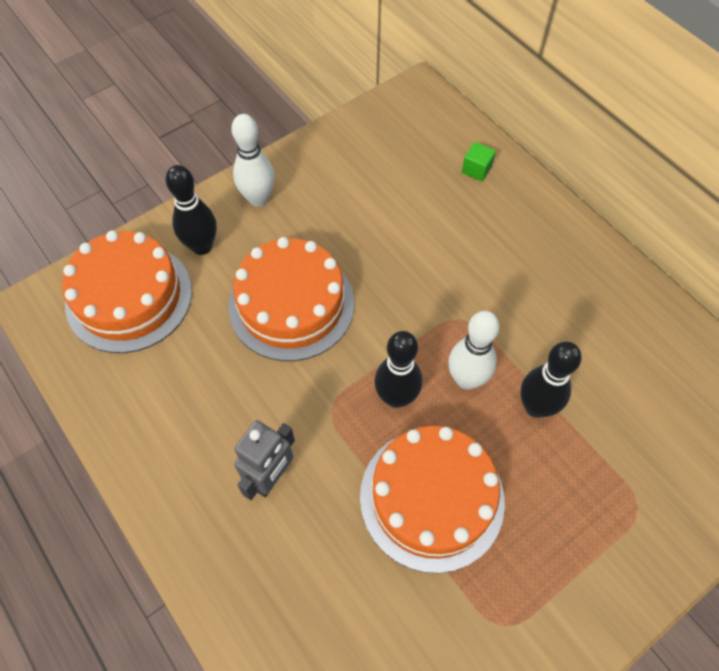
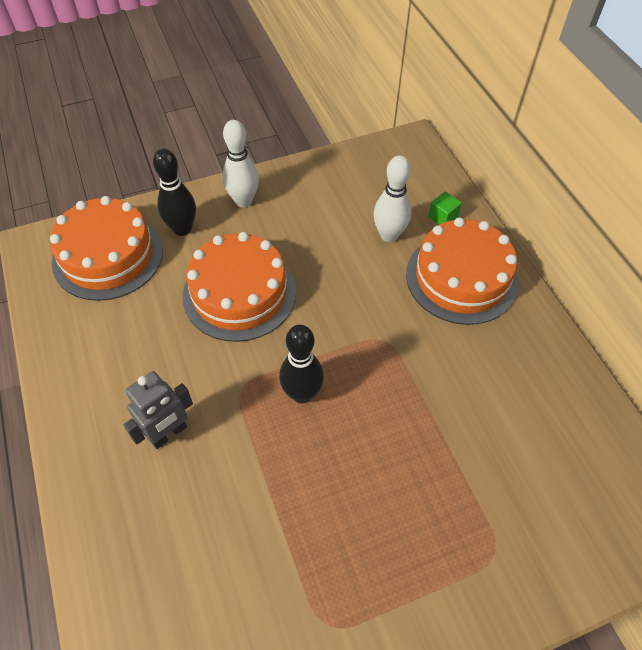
camera: 15 degrees right, 5 degrees down
(431, 498) = (302, 490): orange cake -> orange cake (461, 278)
(466, 379) = (371, 394): white bowling pin -> white bowling pin (389, 235)
(536, 407) = (427, 435): black bowling pin -> none

